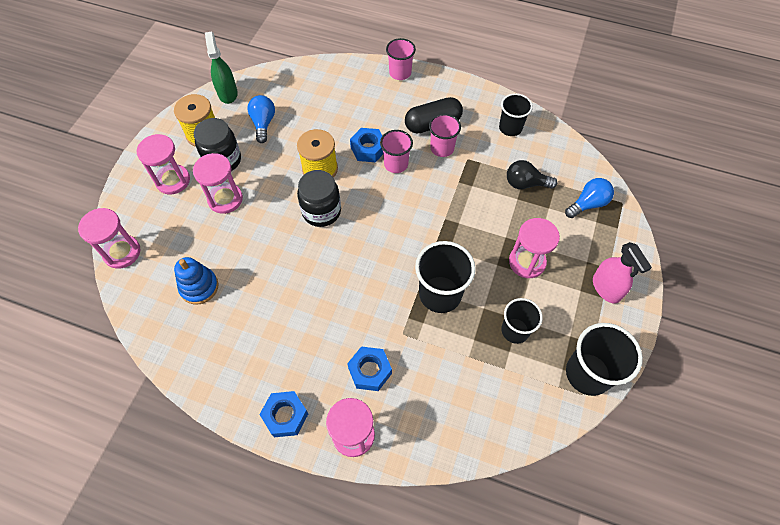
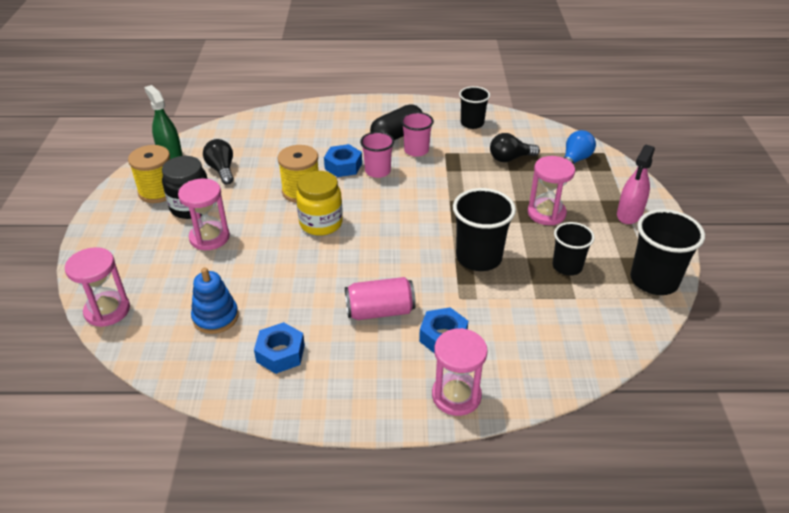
camera: 20 degrees left, 20 degrees down
(173, 180) = (141, 236): pink hourglass -> none
(263, 123) = (222, 170): blue light bulb -> black light bulb
(285, 416) = (373, 401): blue nut -> blue nut (280, 353)
(321, 211) = (321, 223): black jar -> yellow jar
(330, 325) = (380, 311): none -> pink can
(400, 73) = (344, 106): pink cup -> none
(606, 288) = (629, 214): pink spray bottle -> pink spray bottle turned 75 degrees clockwise

